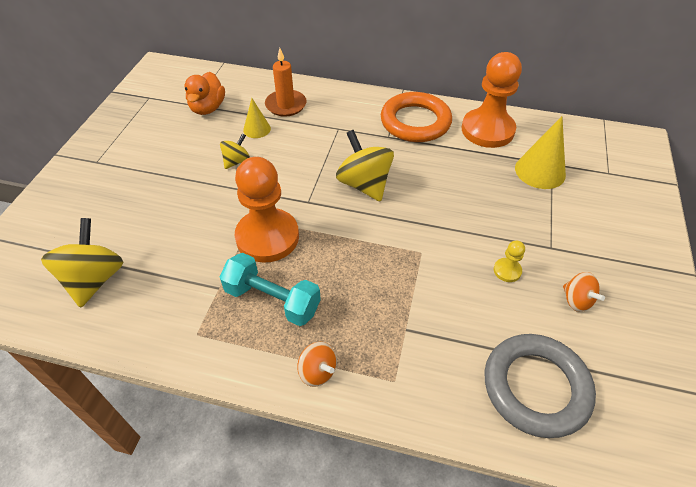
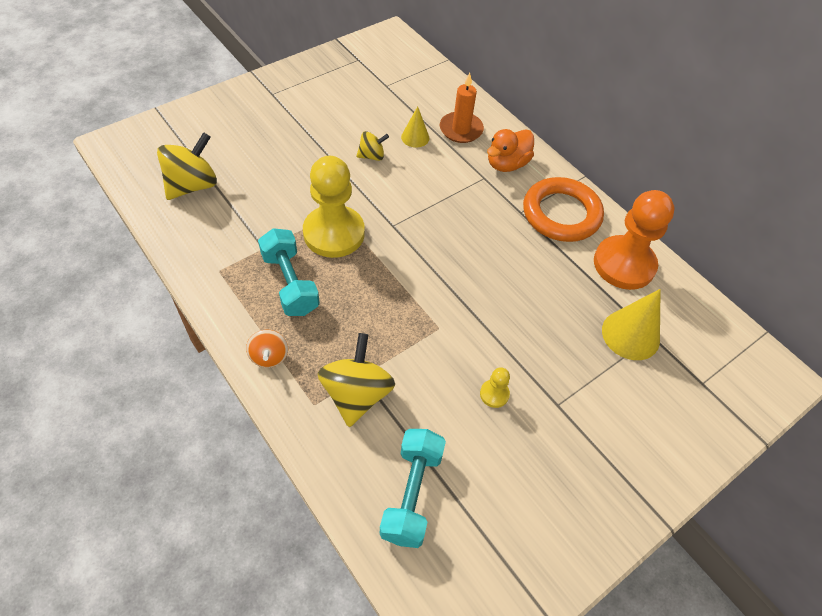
camera: 35 degrees right, 5 degrees up
(207, 108) = (394, 95): orange duck -> orange duck (507, 164)
(267, 237) = (334, 233): orange pawn -> yellow pawn
(364, 184) = (453, 241): yellow spinning top -> yellow spinning top (356, 394)
(535, 387) = (412, 494): grey ring -> turquoise dumbbell
(576, 300) = (526, 462): orange spinning top -> none

